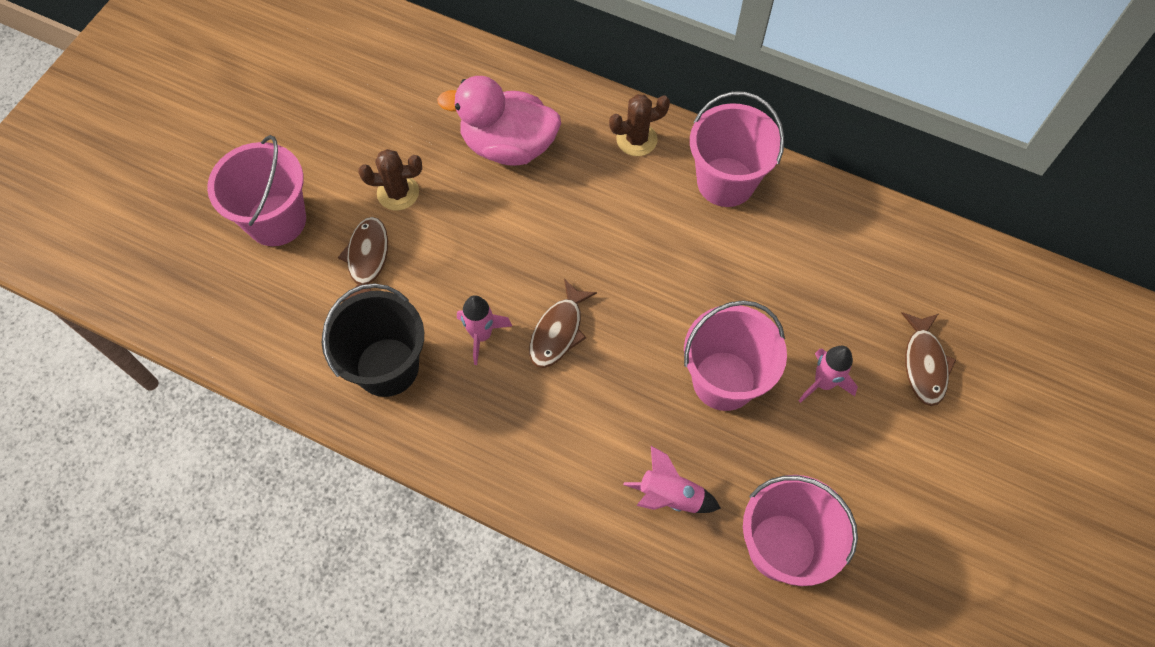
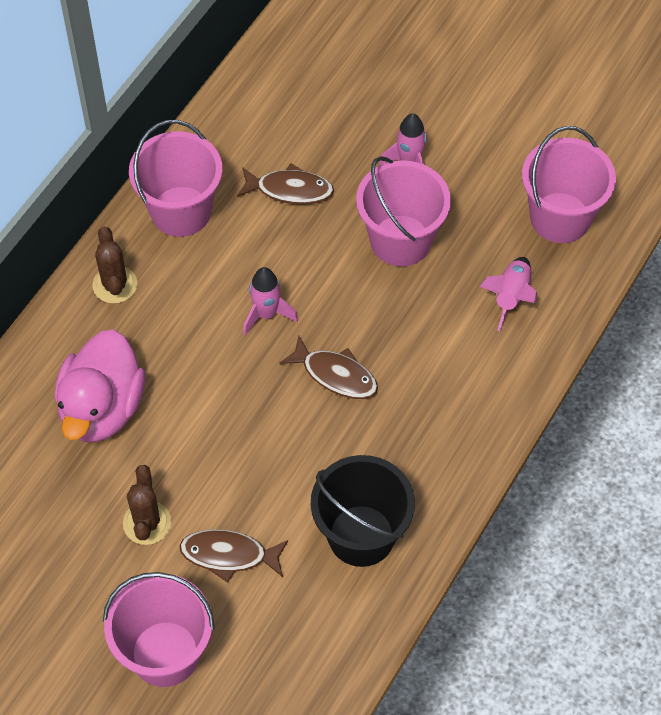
camera: 85 degrees left, 5 degrees down
(481, 335) = (333, 445): pink rocket -> pink rocket (266, 314)
(924, 364) = (397, 86): brown fish -> brown fish (290, 190)

